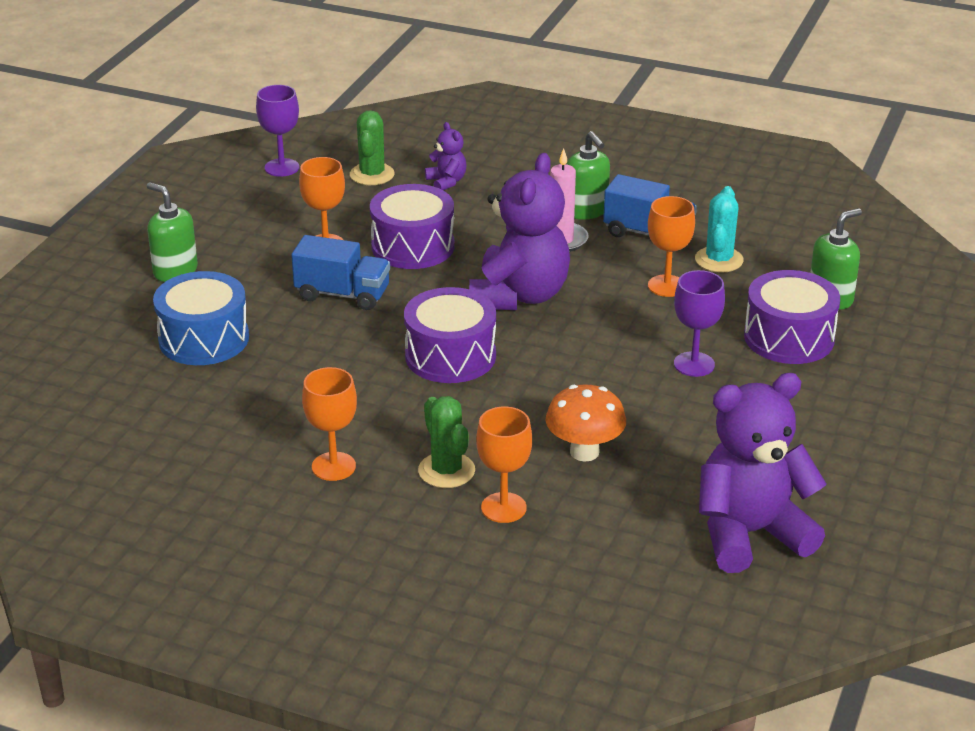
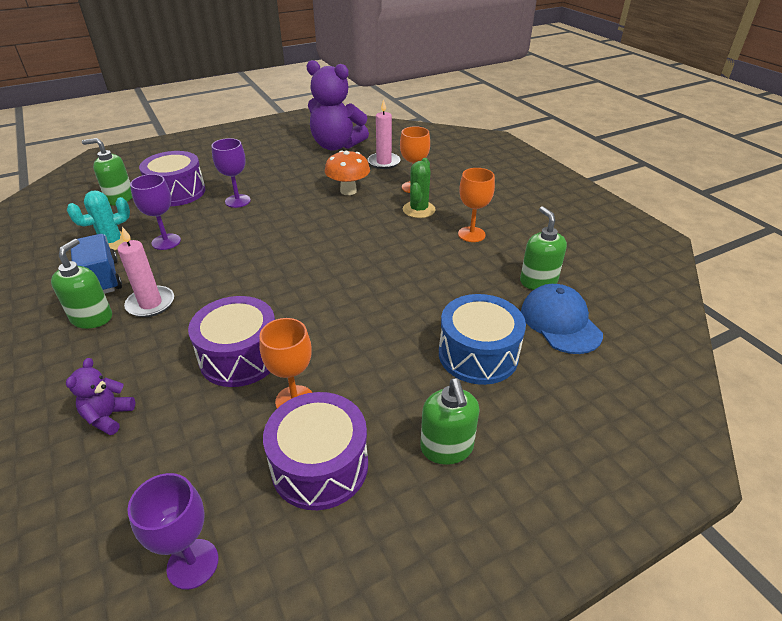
camera: 140 degrees left, 5 degrees up
(141, 405) = (560, 322): none -> blue cap
(196, 440) = (538, 281): none -> green soap dispenser
(342, 294) = (343, 340): blue truck -> none
(372, 174) = (140, 476): green cactus -> none
(450, 356) = (339, 261): purple drum -> purple drum (320, 465)
(519, 296) = (244, 277): purple teddy bear -> none
(617, 537) = (384, 162): none -> pink candle
(667, 286) = (166, 242): orange goblet -> purple goblet

